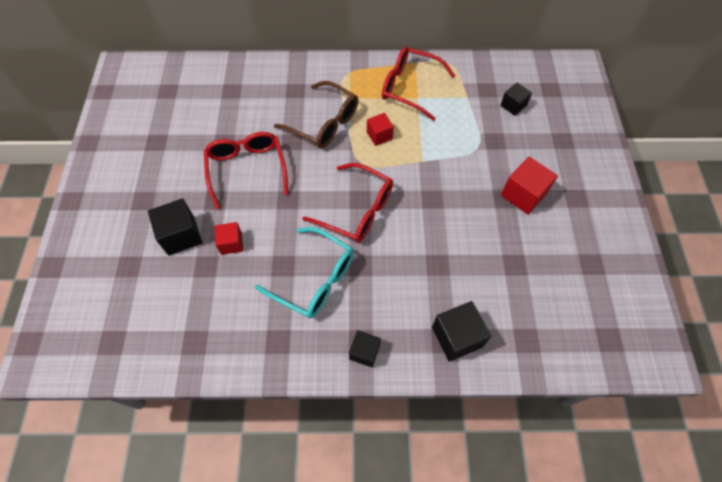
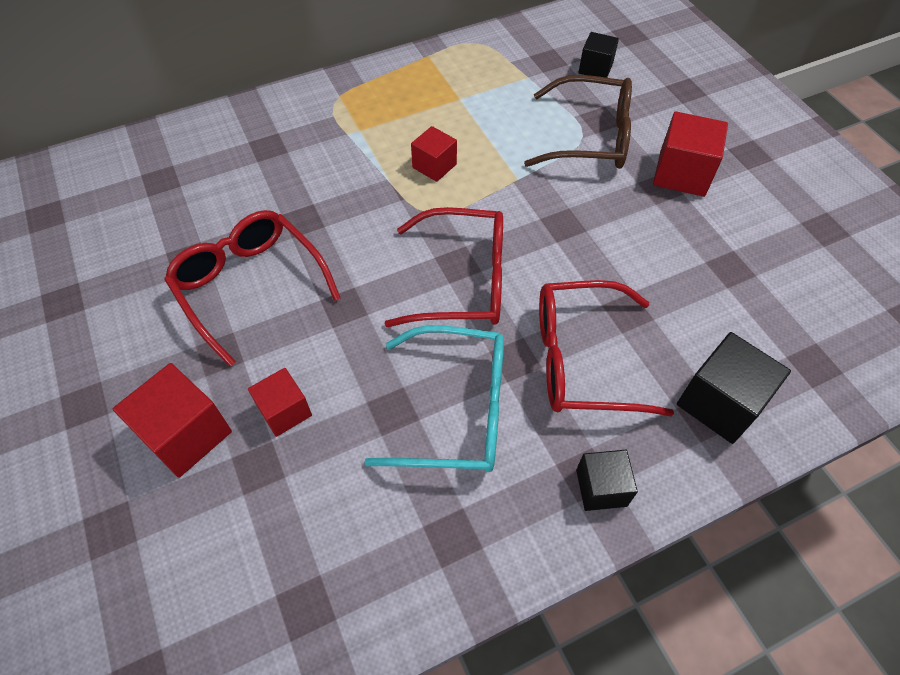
camera: 25 degrees left, 5 degrees down
(181, 235) = (186, 434): black cube -> red cube
(324, 123) = (340, 177): brown glasses -> brown glasses (591, 137)
(409, 87) = (440, 89): red glasses -> red glasses (581, 359)

